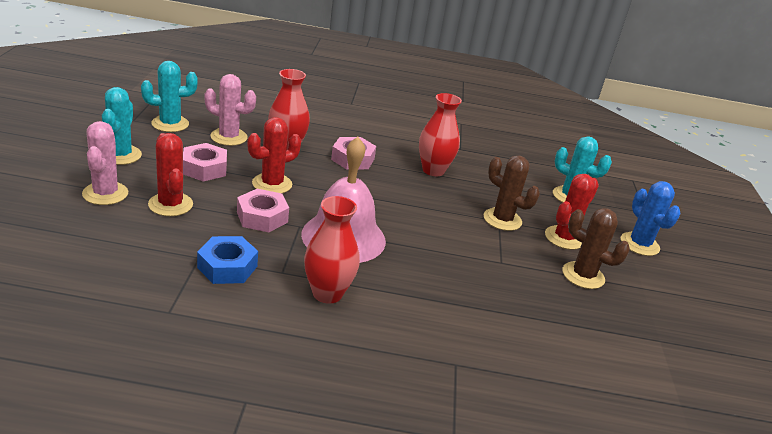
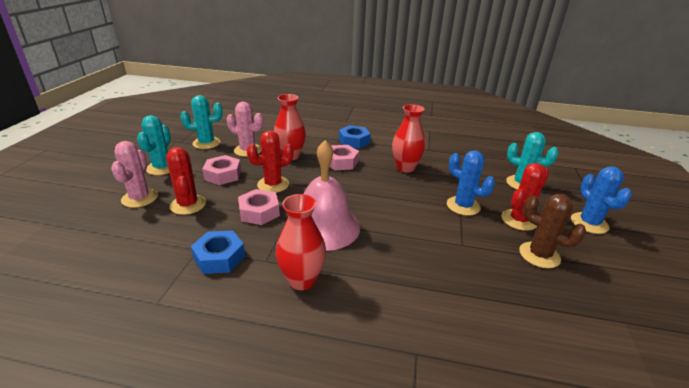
camera: 10 degrees right, 0 degrees up
(365, 132) = (354, 141): none -> blue nut
(502, 219) = (463, 206): brown cactus -> blue cactus

